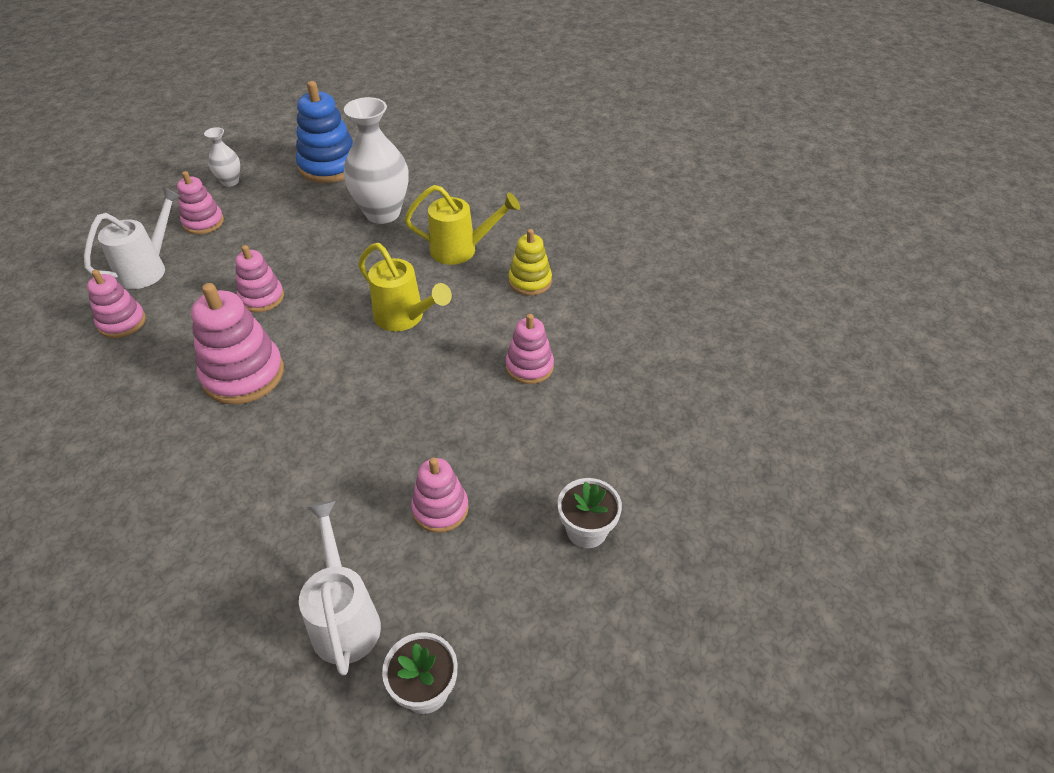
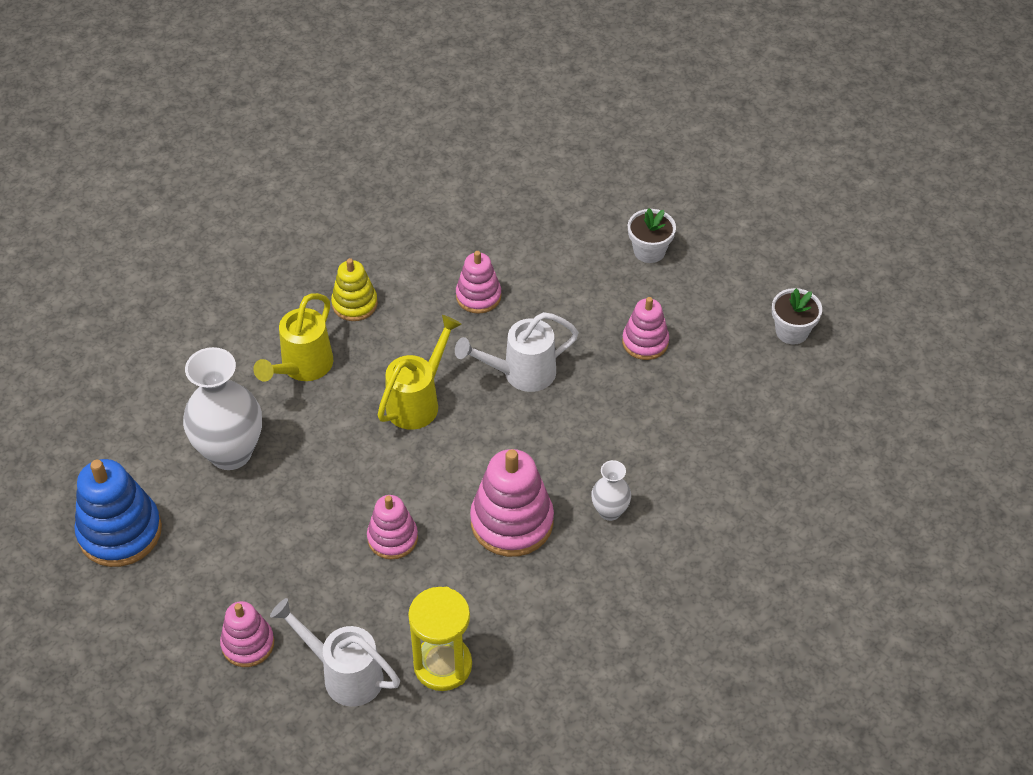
camera: 95 degrees left, 5 degrees up
(122, 322) = (442, 665): pink stacking toy -> yellow hourglass
(230, 182) = (152, 641): white vase -> white vase (610, 511)
(344, 618) = (751, 386): white watering can -> white watering can (521, 373)
(461, 250) = (302, 367): yellow watering can -> yellow watering can turned 150 degrees counterclockwise

